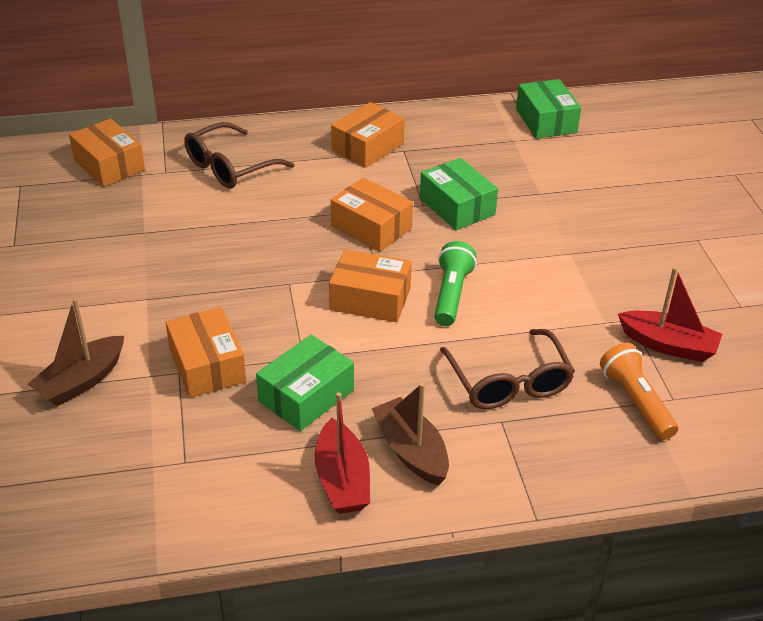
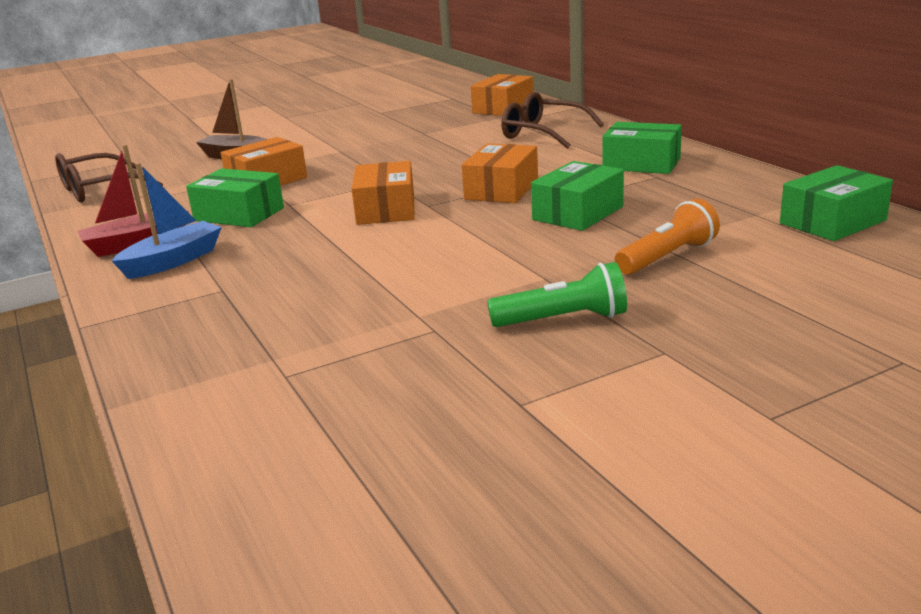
camera: 75 degrees right, 15 degrees down
(367, 147) = (641, 164): orange box -> green box
(411, 451) = (173, 261): brown boat -> blue boat
(451, 294) = (416, 237): green flashlight -> green flashlight (563, 320)
(509, 382) = (284, 283): brown glasses -> brown glasses (98, 190)
(636, 401) = (272, 353): orange flashlight -> orange flashlight (667, 257)
(668, 345) = (393, 360): red boat -> none

